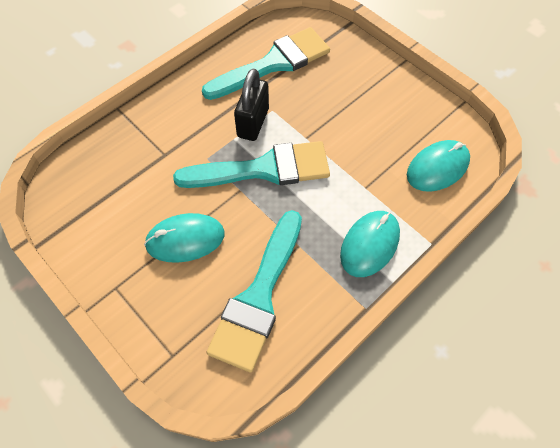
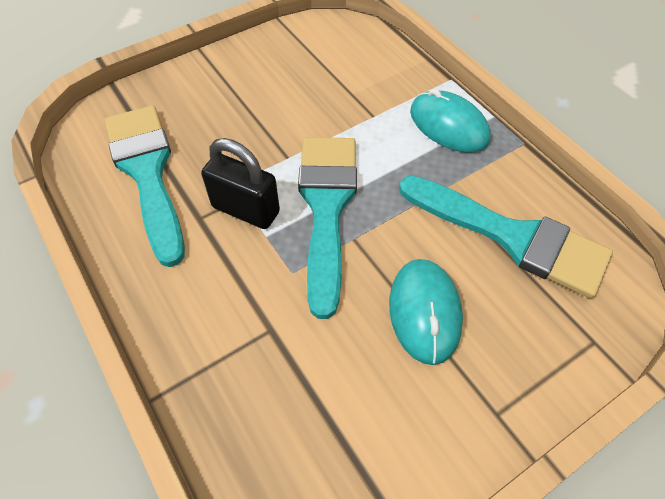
camera: 80 degrees left, 5 degrees down
(437, 167) = (359, 55): turquoise mouse -> none

